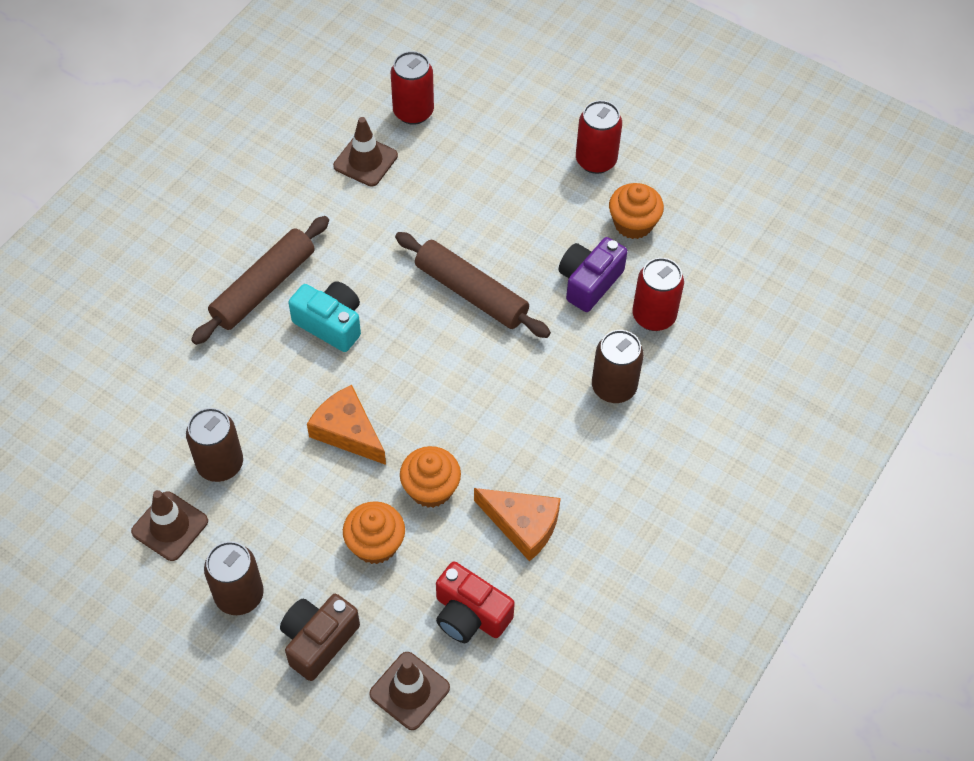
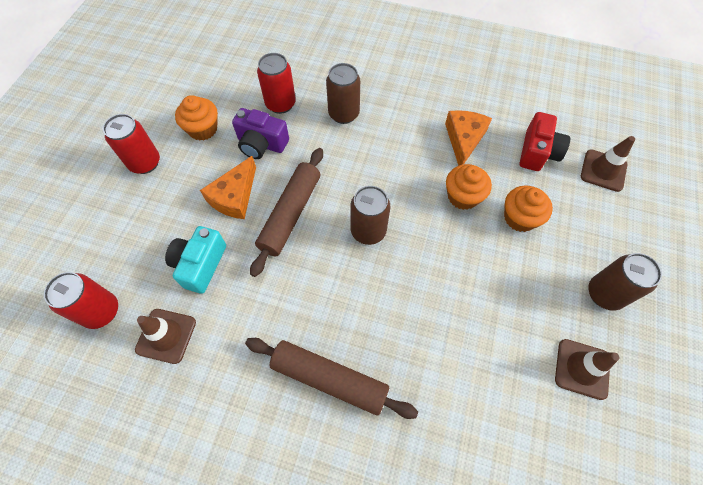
camera: 105 degrees left, 5 degrees up
(220, 464) = (511, 349): brown can -> brown can (368, 231)
(318, 640) = (604, 231): brown camera -> none
(330, 324) = (350, 308): turquoise camera -> turquoise camera (200, 265)
(347, 431) = (442, 263): orange cheese -> orange cheese (234, 196)

